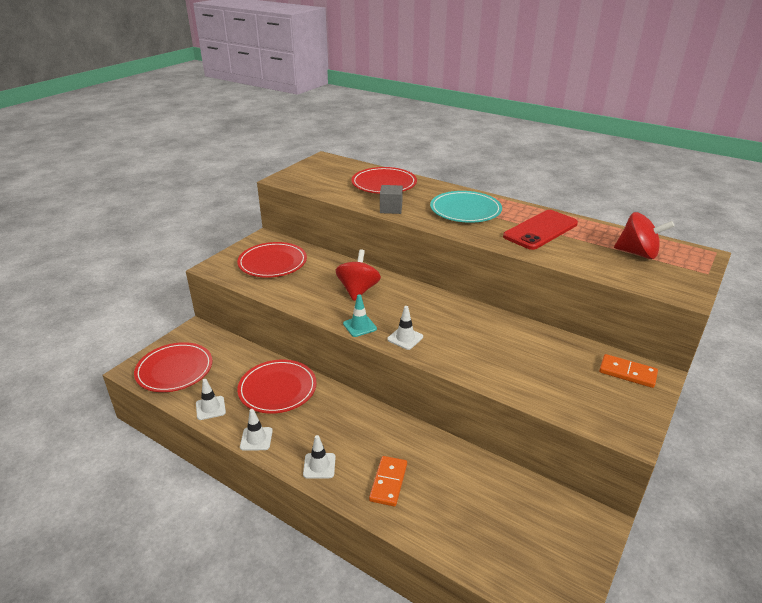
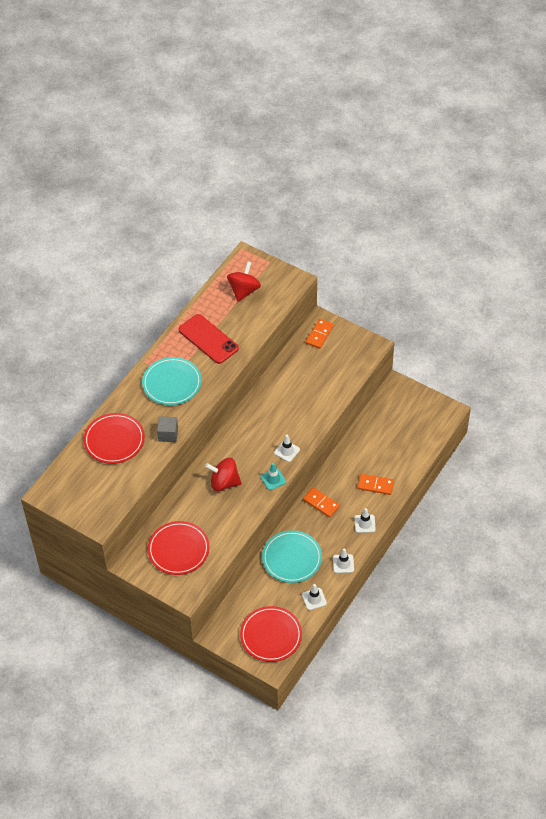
camera: 90 degrees left, 20 degrees up
(277, 389) = (292, 558): red plate -> turquoise plate
(359, 418) = (321, 503): none -> orange domino

